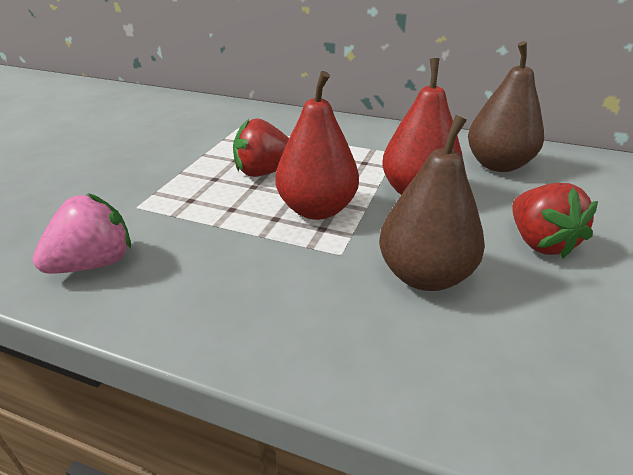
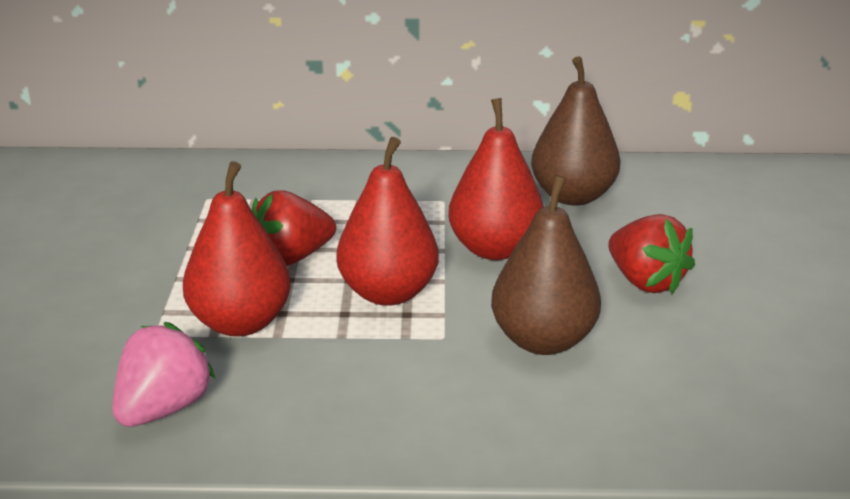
camera: 20 degrees left, 5 degrees down
(197, 210) = (240, 323): none -> red pear

